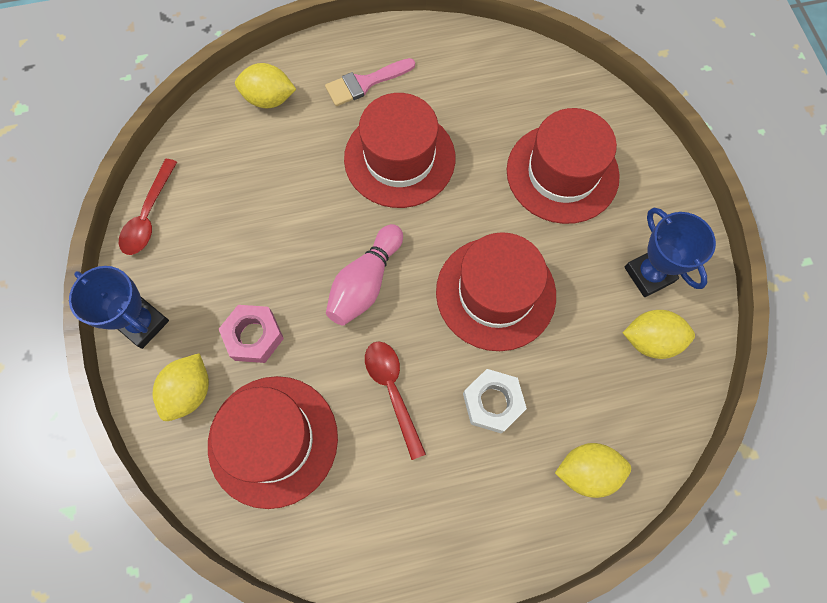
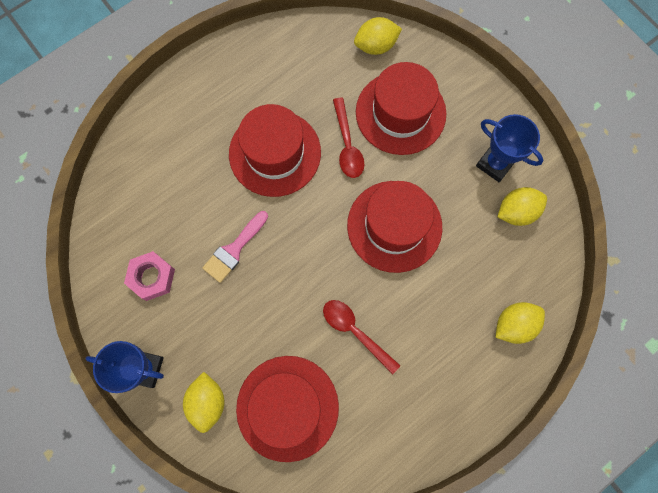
camera: 25 degrees left, 5 degrees up
(149, 215) = (103, 284): red spoon -> red spoon (347, 145)
(254, 336) = (234, 339): pink nut -> pink nut (152, 277)
(269, 99) = (149, 148): yellow lemon -> yellow lemon (376, 46)
(365, 83) = (218, 103): pink brush -> pink brush (234, 250)
(365, 283) = (296, 261): pink bowling pin -> none
(492, 402) = (429, 307): white nut -> none

